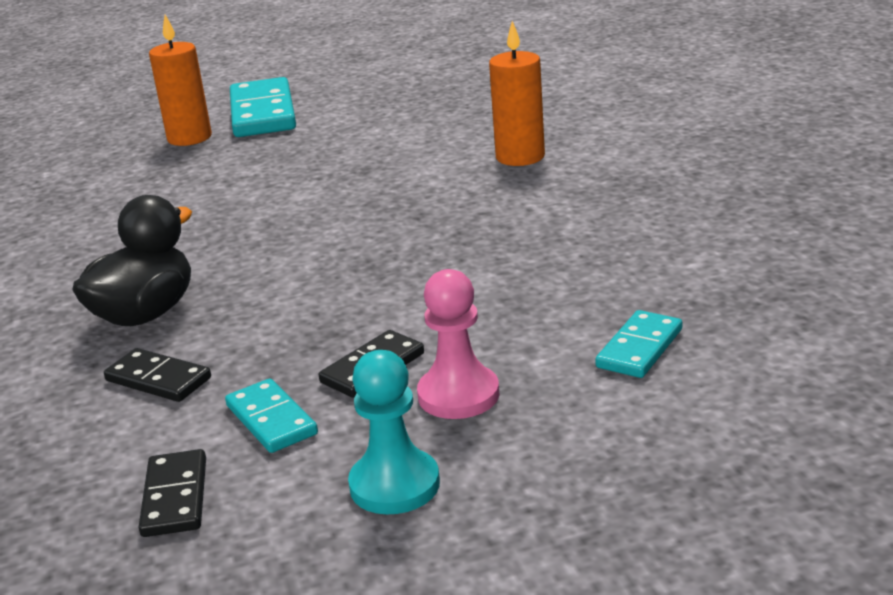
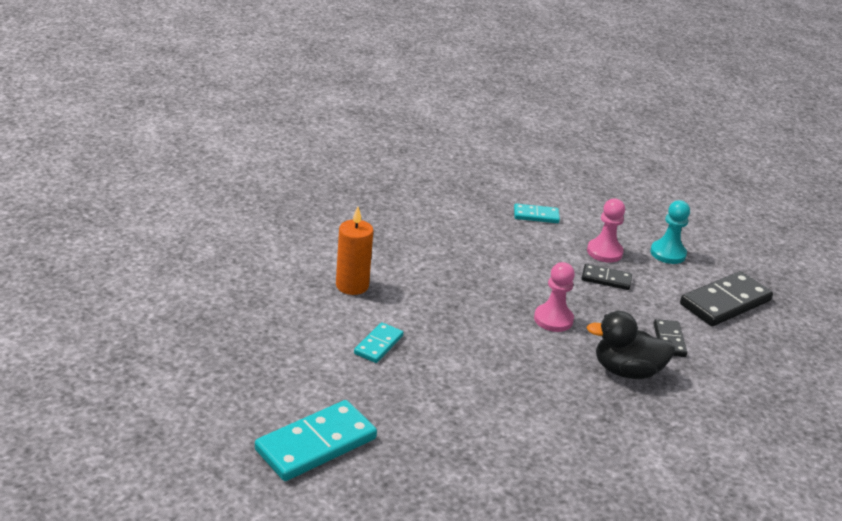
camera: 125 degrees left, 5 degrees up
(175, 497) = (725, 303): black domino -> black domino, size x1.84
(189, 138) = (386, 470): orange candle -> none
(271, 420) = (662, 295): turquoise domino -> turquoise domino (378, 345)
(315, 284) = (553, 319): none -> pink pawn

